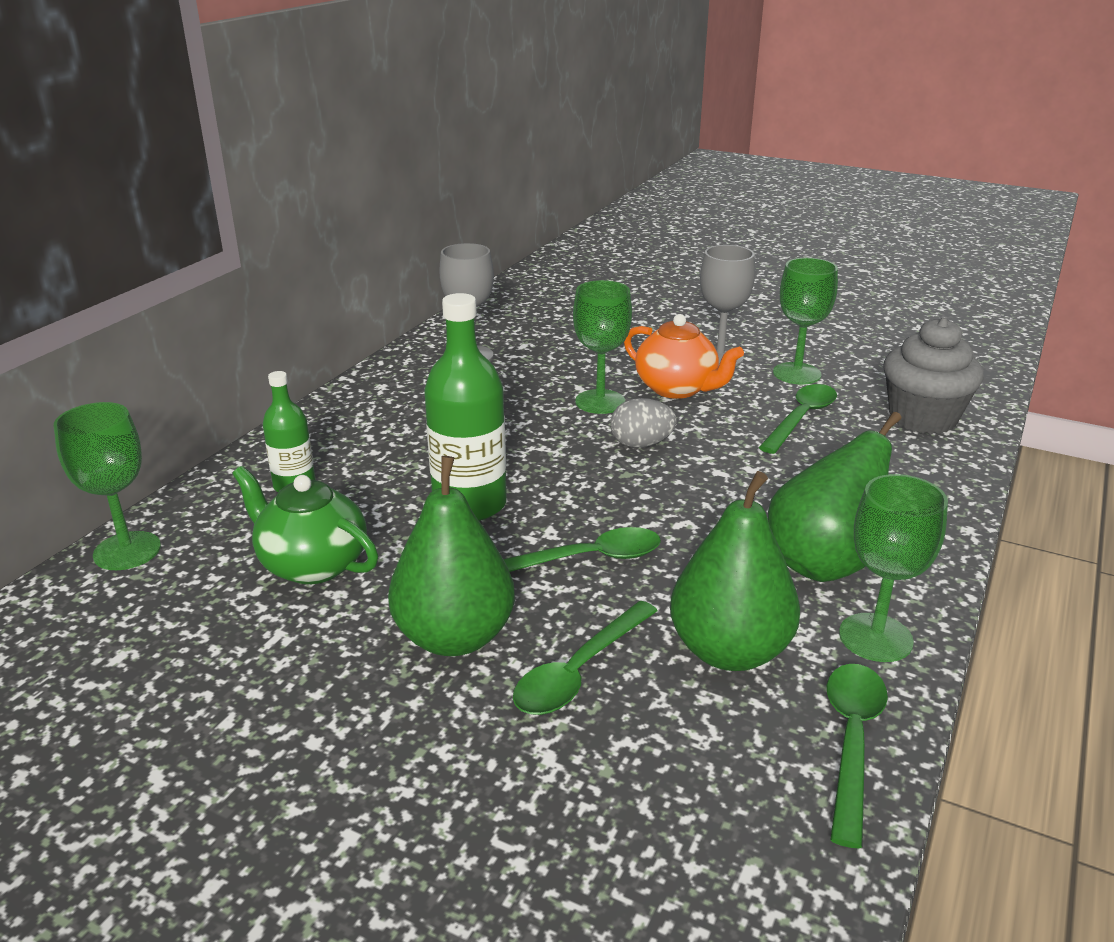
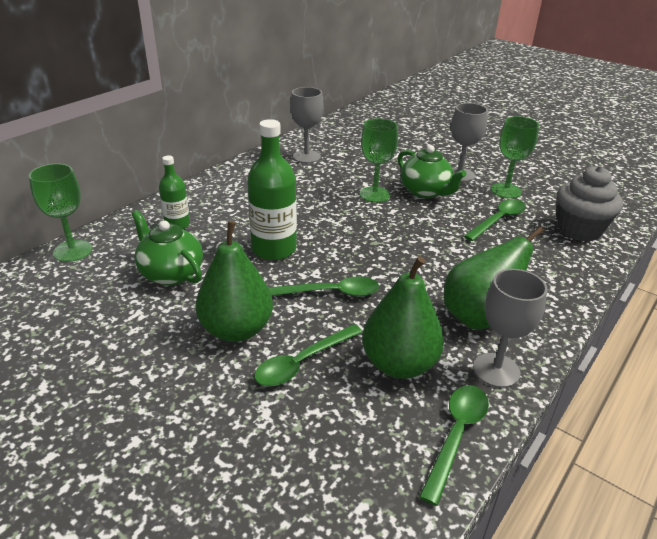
camera: 10 degrees right, 5 degrees up
(641, 444) = (390, 224): grey egg -> none
(677, 389) = (426, 192): orange teapot -> green teapot
(875, 637) = (496, 370): green goblet -> grey goblet

